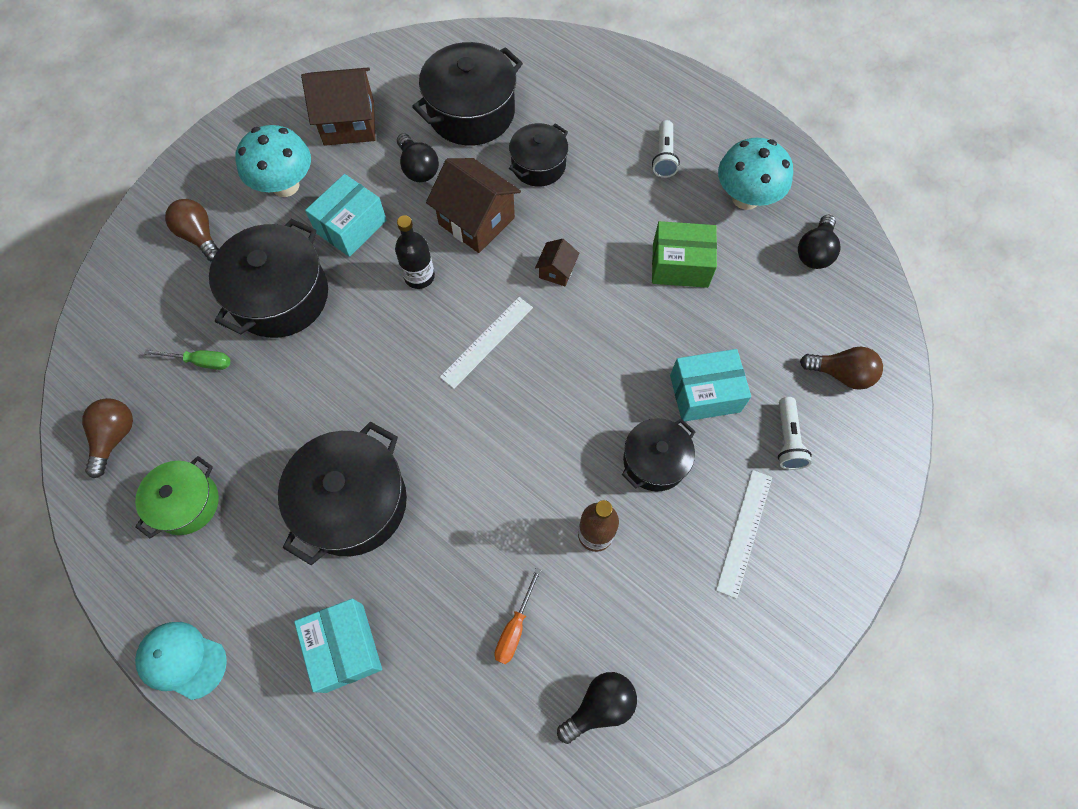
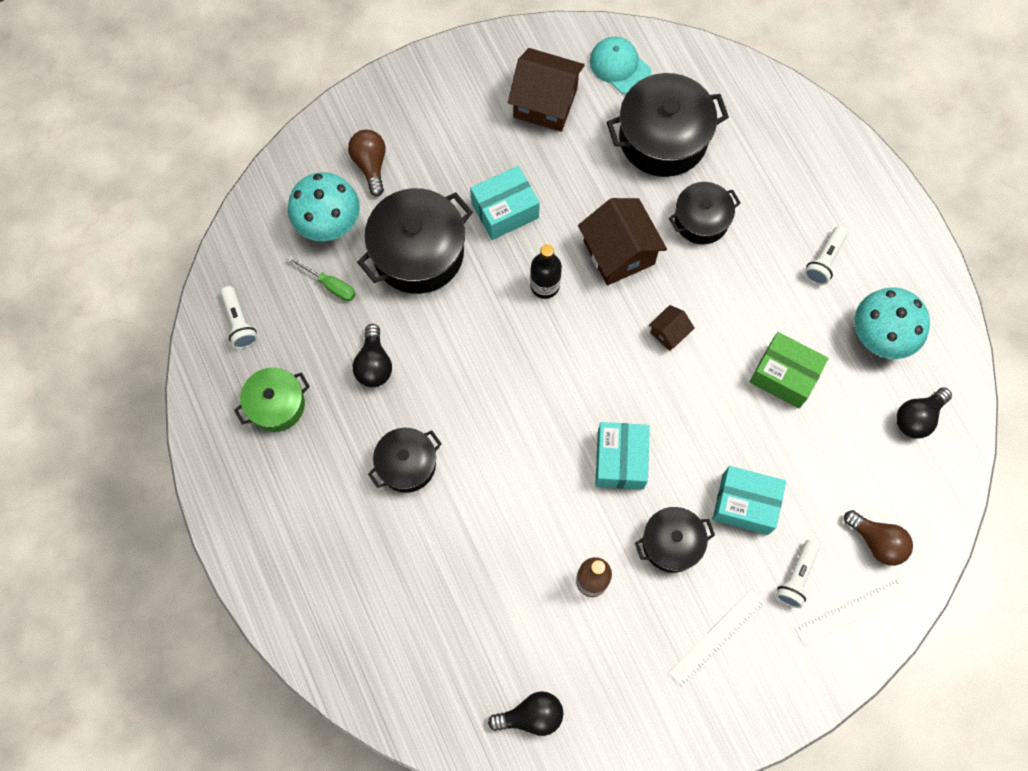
camera: 25 degrees right, 5 degrees up
(115, 437) = (239, 322): brown light bulb -> white flashlight
(182, 660) = (230, 529): turquoise cap -> turquoise cap (620, 67)
(285, 185) = (463, 144): turquoise mushroom -> turquoise mushroom (329, 223)
(344, 647) = (354, 578): turquoise box -> turquoise box (620, 460)
(353, 503) = (407, 464): black pot -> black pot, size x0.60
(418, 168) = (589, 177): black light bulb -> black light bulb (374, 364)
(487, 341) = (577, 372): white ruler -> white ruler (851, 611)
(515, 627) = (492, 625): orange screwdriver -> none

